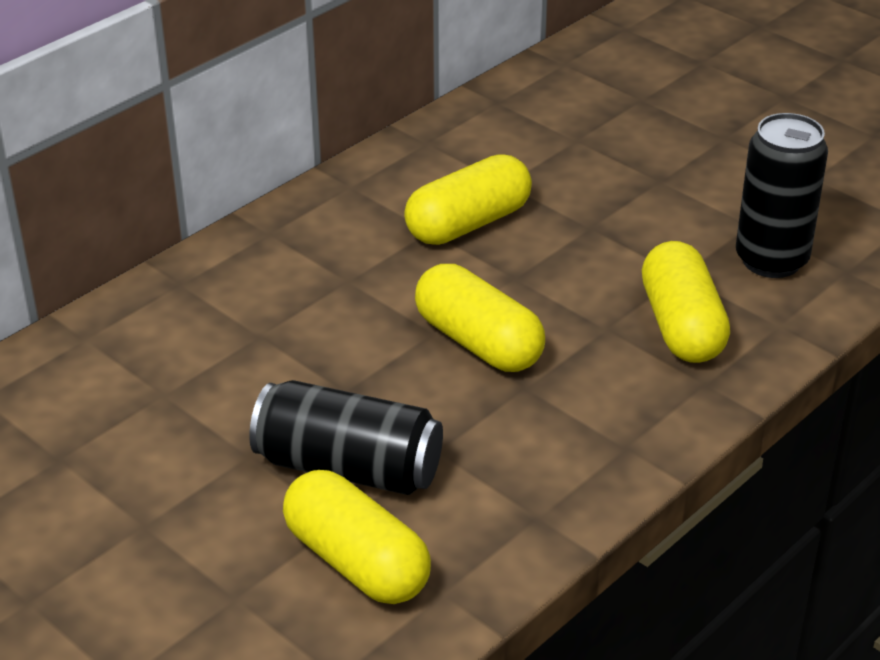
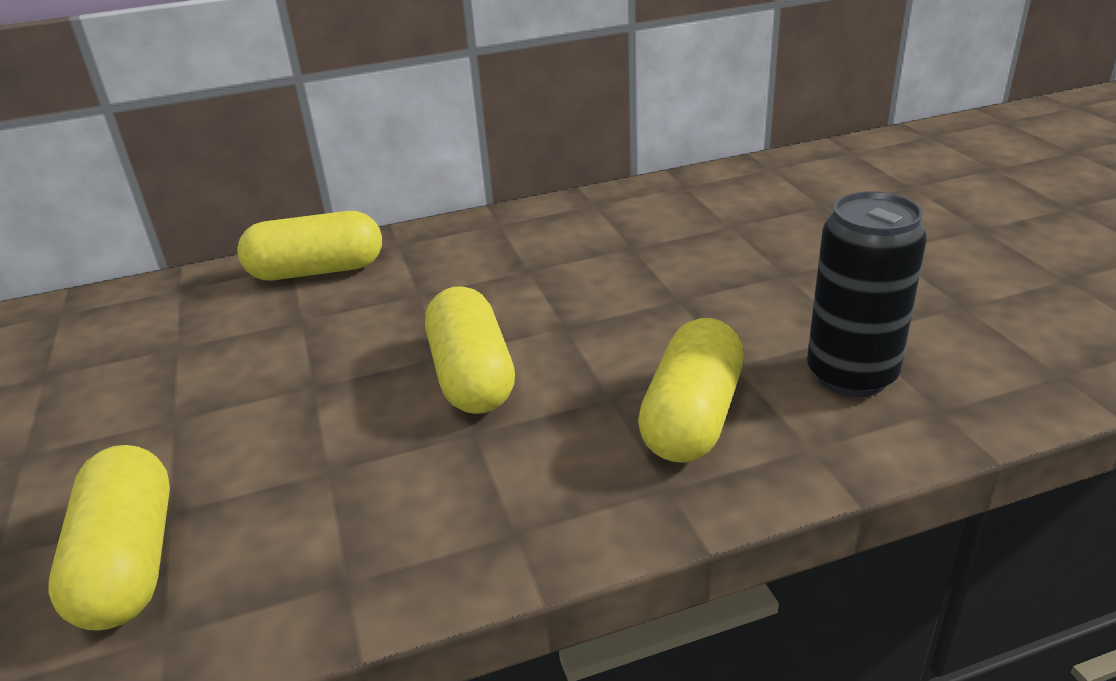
camera: 30 degrees right, 5 degrees down
(348, 467) = (233, 459): black can -> none
(468, 224) = (566, 272): yellow capsule -> yellow capsule (317, 271)

